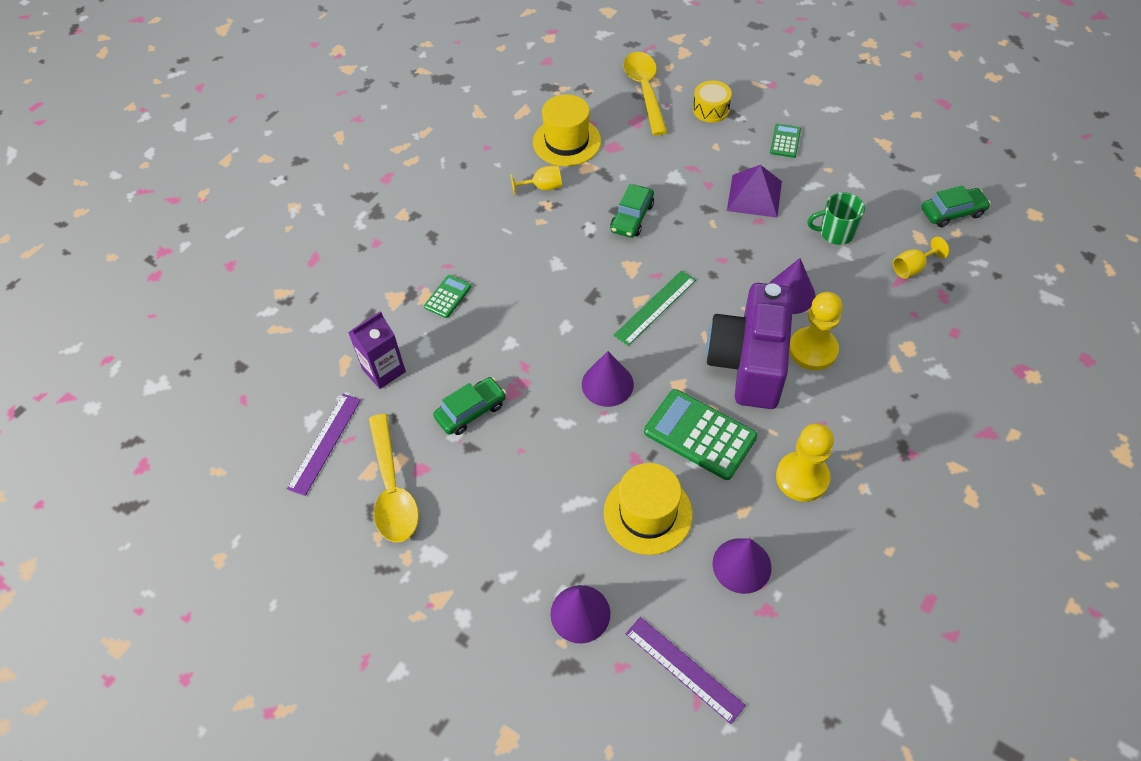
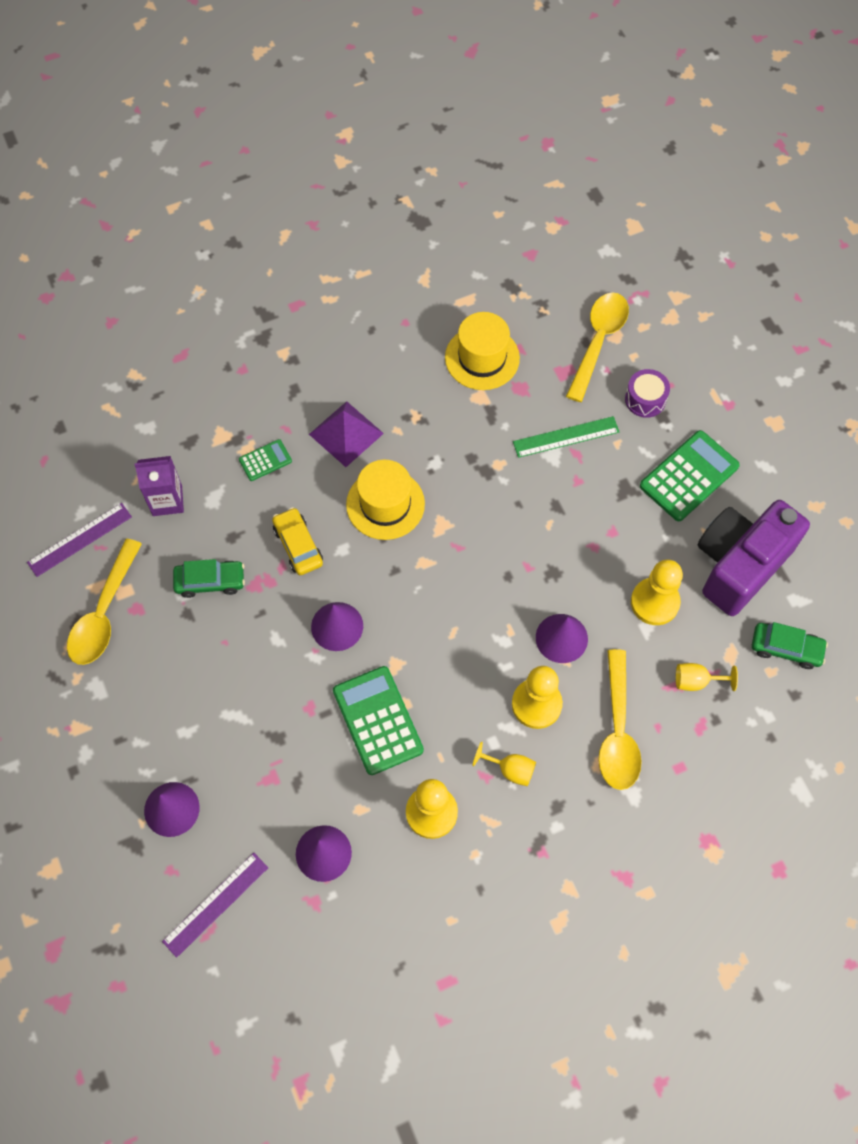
camera: 30 degrees right, 10 degrees up
(526, 343) = (298, 545): none -> yellow car
(542, 187) = (424, 395): yellow goblet -> yellow goblet (510, 769)
(632, 217) = (480, 475): green car -> none
(648, 513) = (283, 761): yellow hat -> yellow hat (385, 504)
(655, 307) = (432, 578): green ruler -> green ruler (566, 437)
(684, 669) = (215, 904): purple ruler -> purple ruler turned 60 degrees clockwise
(711, 109) = (645, 399): yellow drum -> purple drum
(749, 363) = (471, 681): purple camera -> purple camera (739, 565)
(754, 196) = (611, 518): purple pyramid -> purple pyramid (346, 434)
(785, 141) = (688, 476): green calculator -> green calculator, size x1.94
(835, 233) = (654, 602): green mug -> yellow pawn
(888, 334) = (617, 731): none -> yellow spoon

